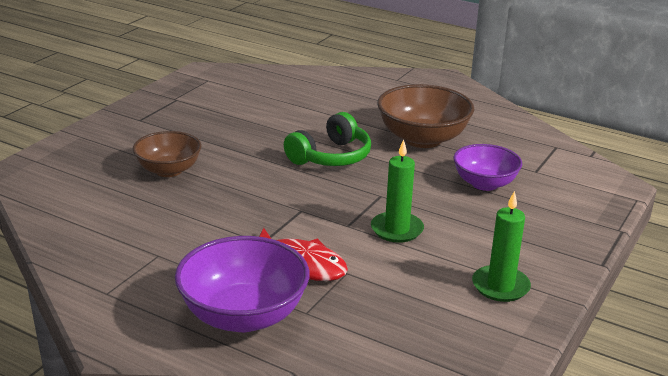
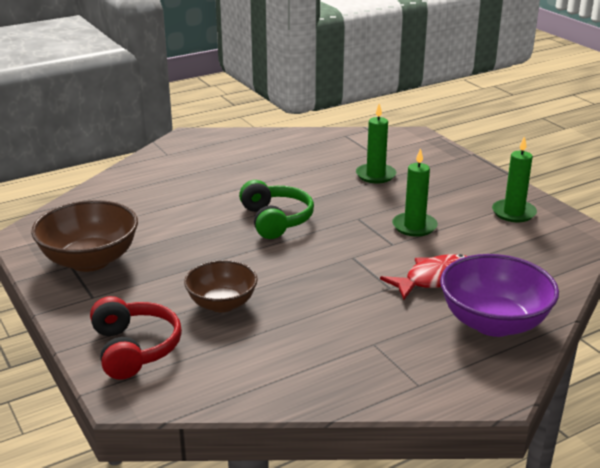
camera: 60 degrees left, 0 degrees up
(81, 155) = (134, 349): none -> red headphones
(422, 139) = (285, 176): brown bowl -> brown bowl (90, 260)
(484, 183) = (375, 175): purple bowl -> green candle

